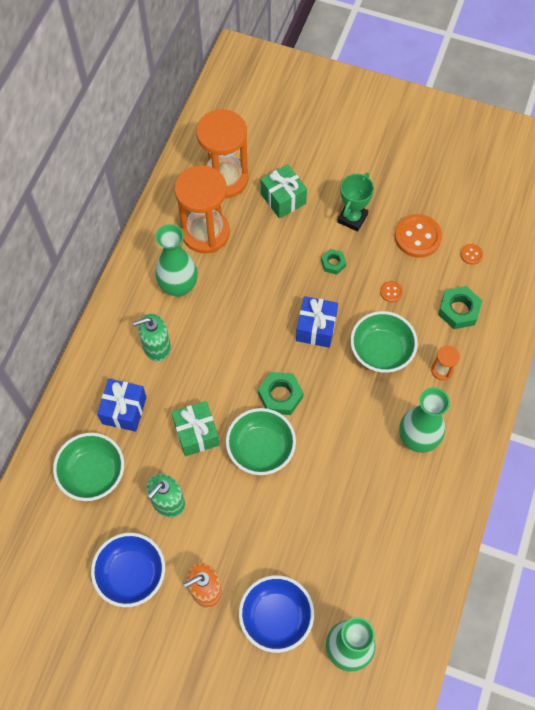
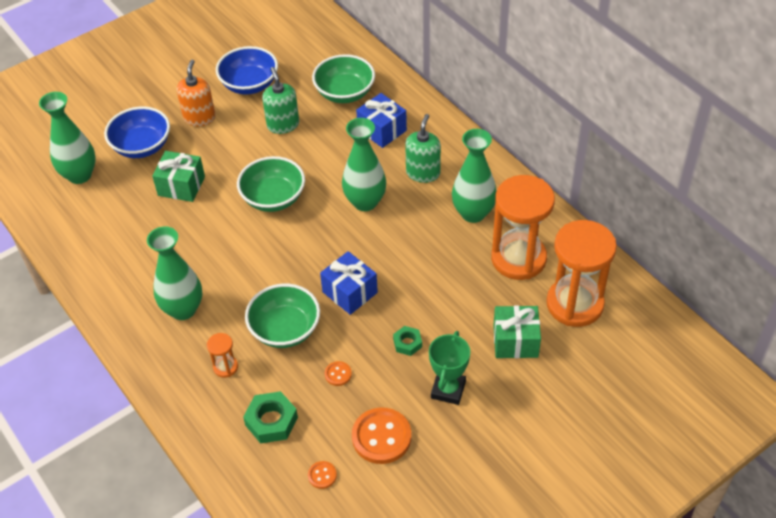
camera: 125 degrees right, 15 degrees down
(196, 433) = (323, 164): green gift -> green gift (181, 186)
(218, 372) = (365, 202): none -> green vase
(280, 396) = (307, 233): green nut -> none
(352, 218) = (448, 390): green trophy -> green trophy turned 45 degrees clockwise

